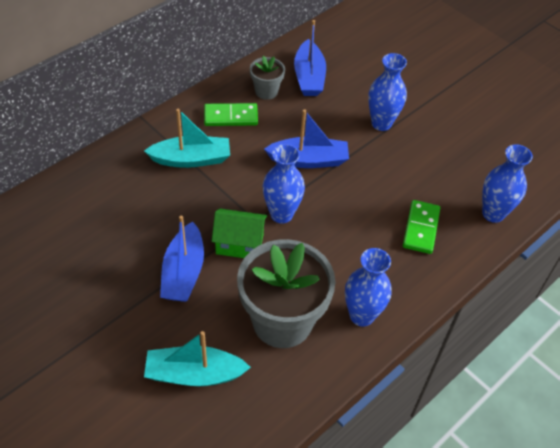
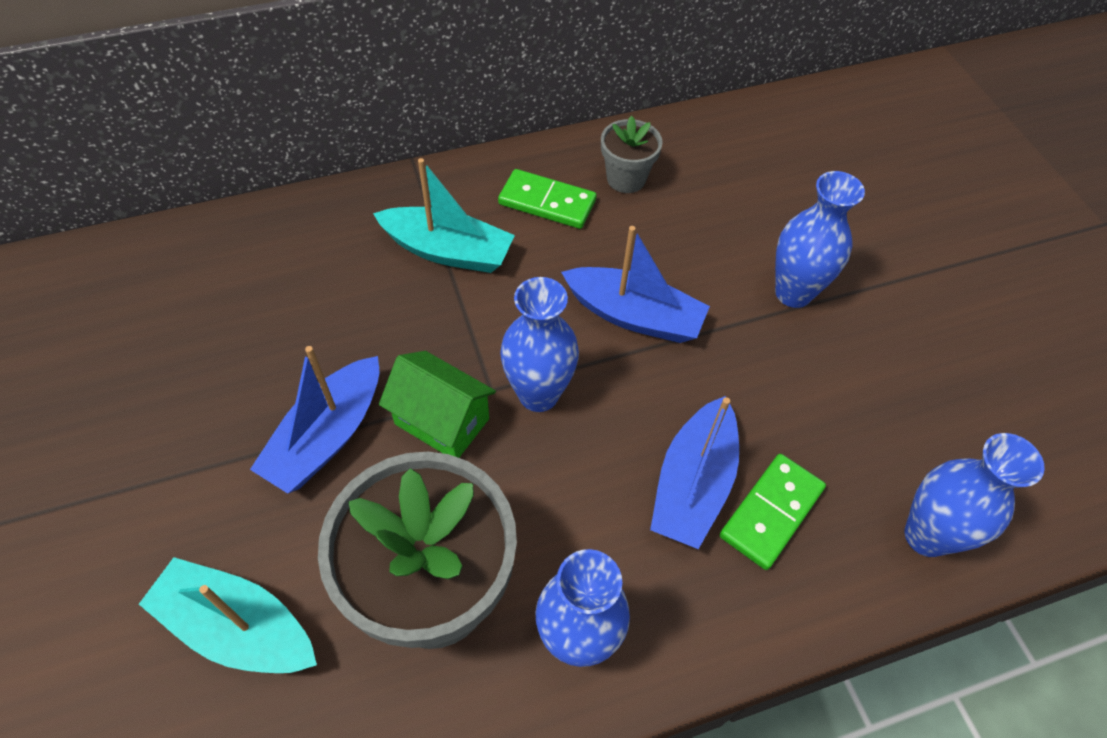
camera: 25 degrees right, 5 degrees up
(309, 77) = (708, 176): blue boat -> blue boat (693, 484)

